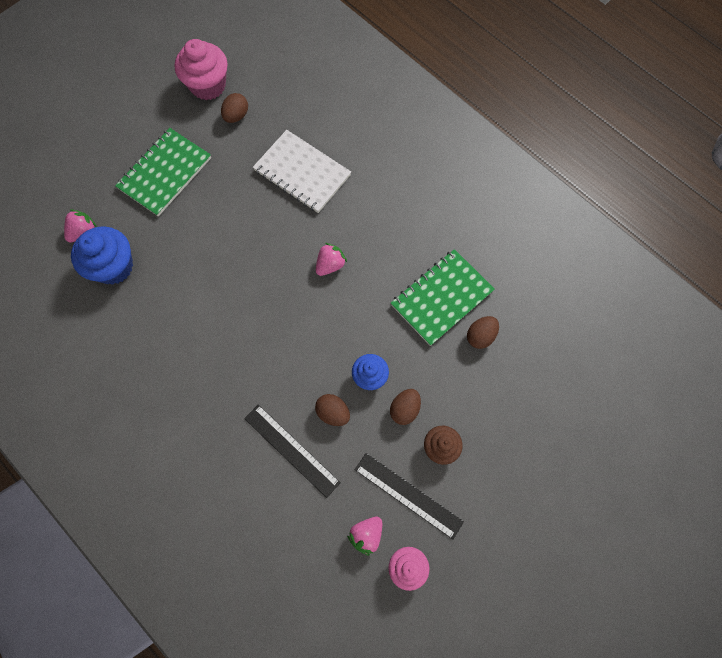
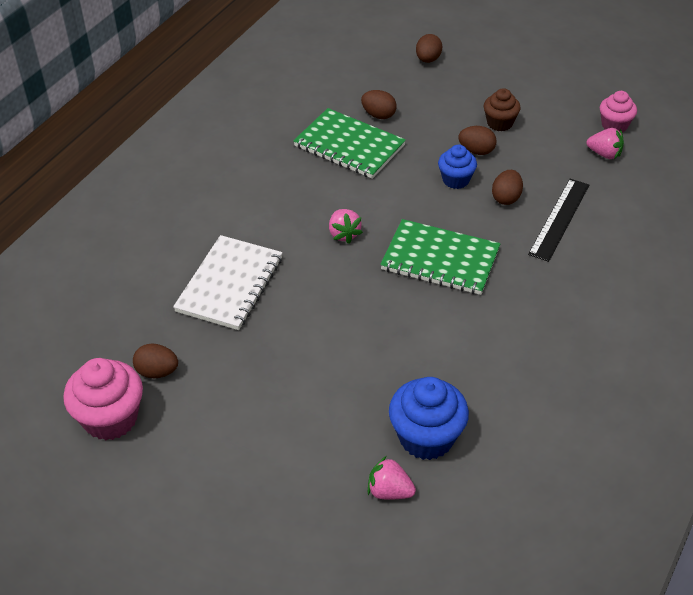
camera: 105 degrees left, 25 degrees down
(165, 173) = (269, 425): green notebook -> green notebook (440, 259)
(330, 265) = (344, 234): pink strawberry -> pink strawberry turned 135 degrees counterclockwise
(408, 495) = (554, 135): black ruler -> none
(562, 411) = (428, 59): none -> brown egg

